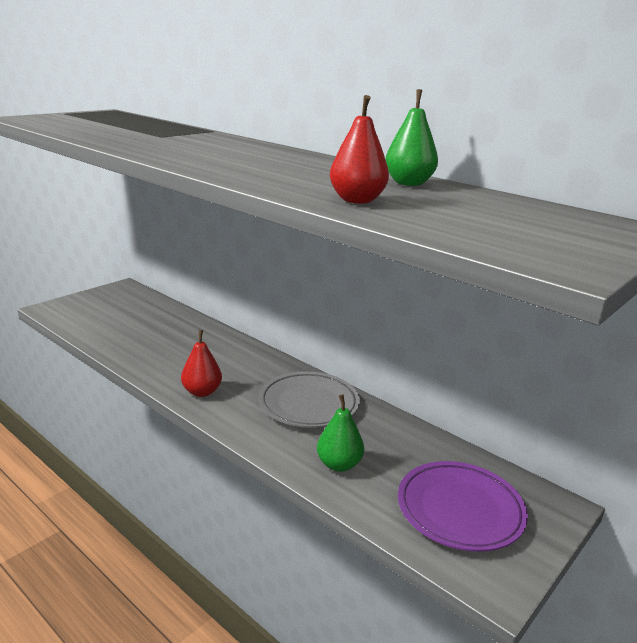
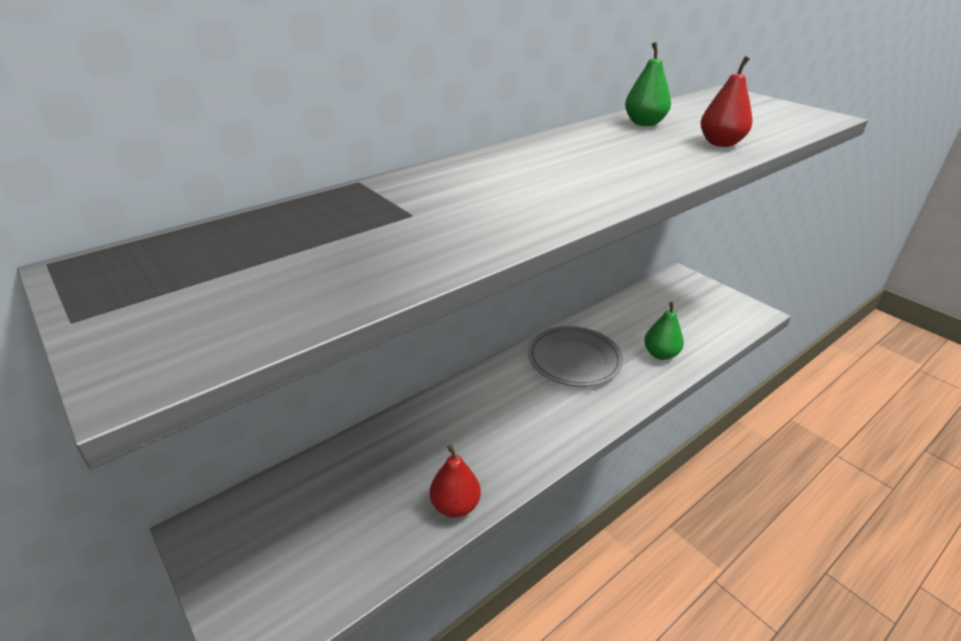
camera: 80 degrees left, 10 degrees up
(202, 392) = (554, 432): red pear -> red pear (455, 506)
(460, 510) = (697, 311): purple plate -> none

